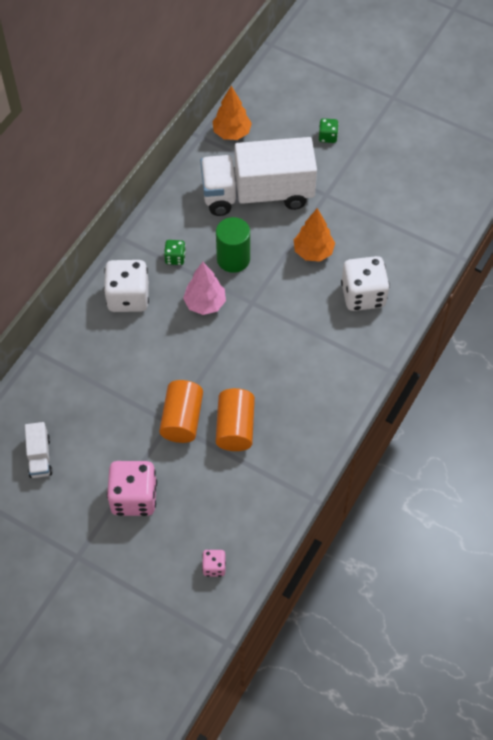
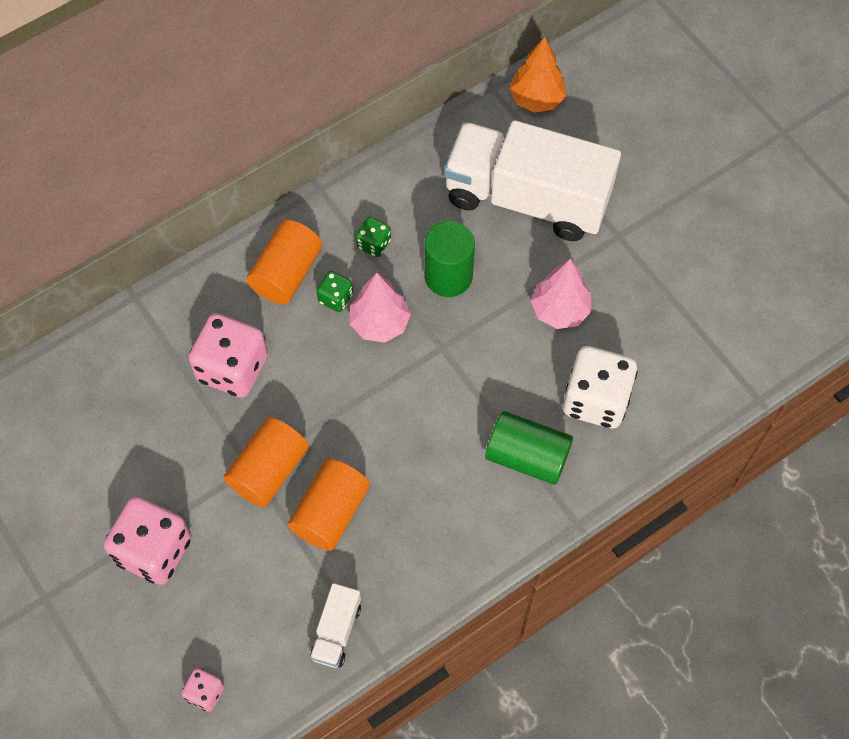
camera: 25 degrees right, 5 degrees up
(40, 457) = (68, 442): white truck -> white truck (336, 631)
(124, 368) = (232, 368): none -> pink dice
(128, 297) = (286, 273): white dice -> orange cylinder
(313, 252) = (560, 310): orange tree -> pink tree
(327, 136) = (663, 154): green dice -> green dice (335, 298)
(339, 345) = (527, 456): none -> green cylinder

